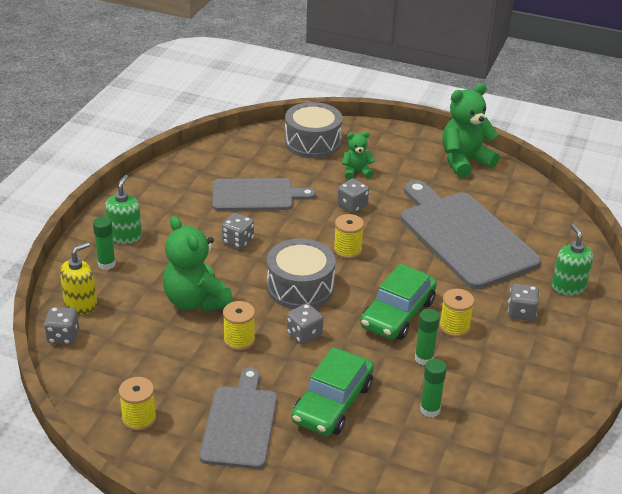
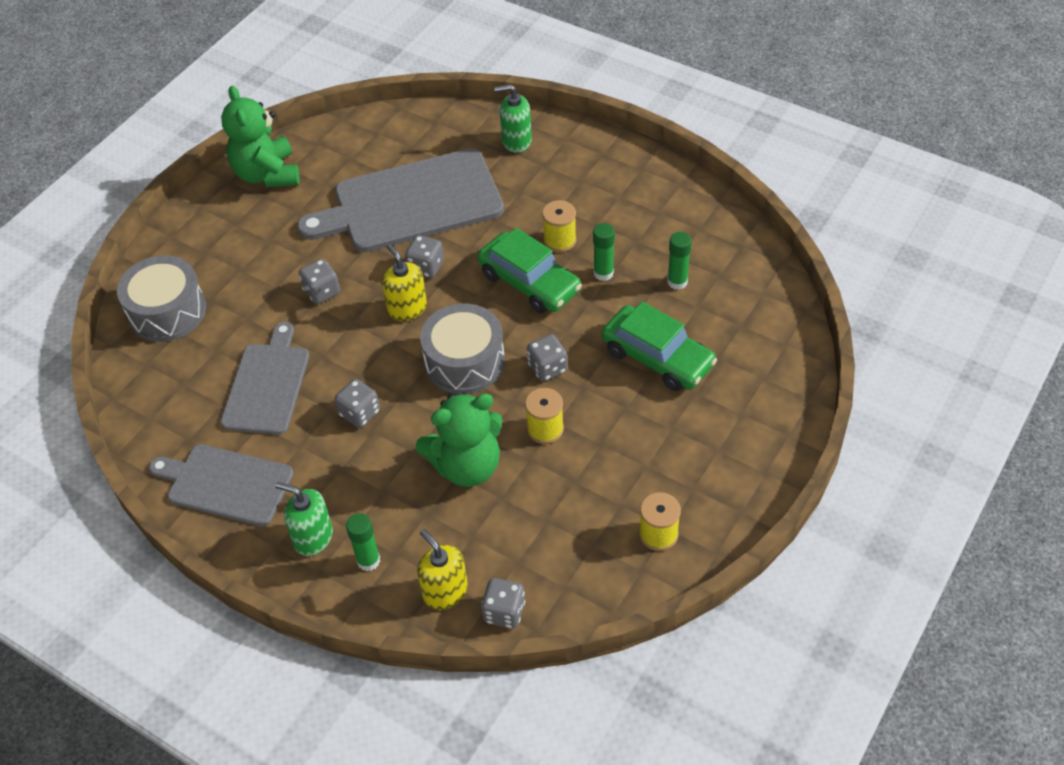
camera: 75 degrees left, 15 degrees up
(240, 423) = (677, 440): grey cutting board -> grey cutting board (225, 484)
(347, 250) = (407, 308): yellow spool -> yellow soap dispenser
(356, 172) = (252, 277): green teddy bear -> none
(521, 313) = (548, 185): grey dice -> grey dice (426, 267)

